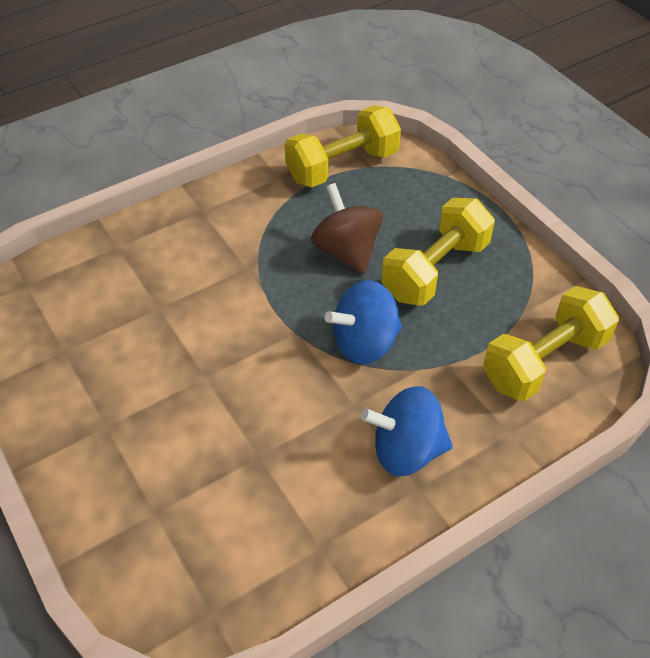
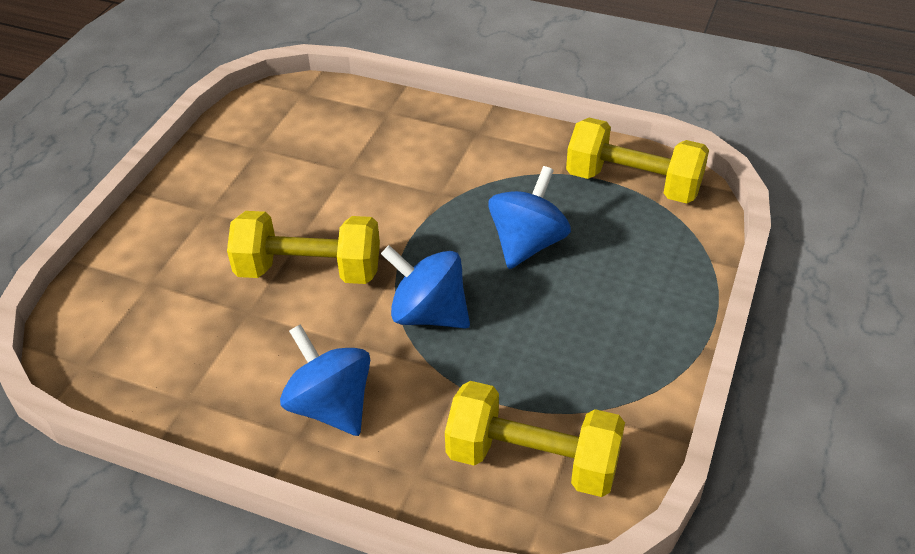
camera: 55 degrees right, 5 degrees down
(346, 251) = (527, 243): brown spinning top -> blue spinning top
(435, 270) = (569, 316): yellow dumbbell -> yellow dumbbell (309, 270)

